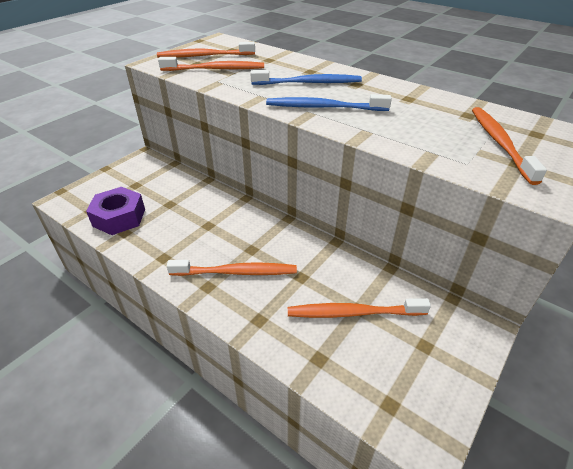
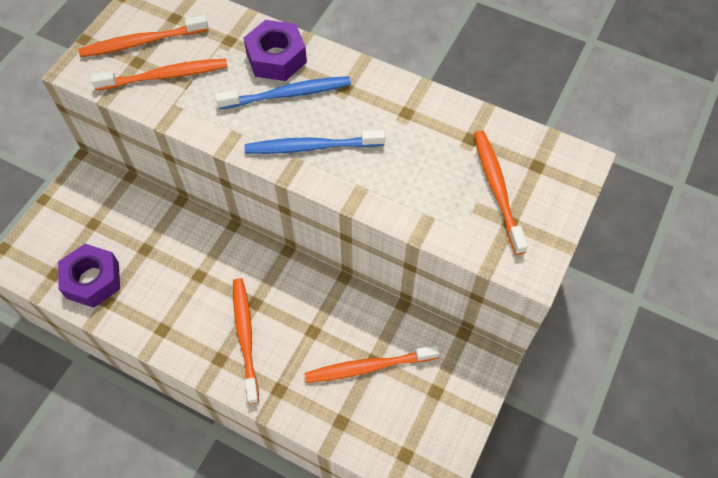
camera: 10 degrees left, 20 degrees up
(237, 272) = (245, 336): orange toothbrush -> orange toothbrush turned 90 degrees counterclockwise
(303, 68) = (276, 58): none -> purple nut

